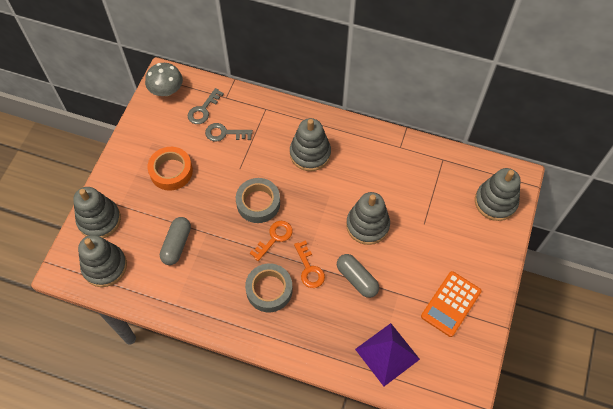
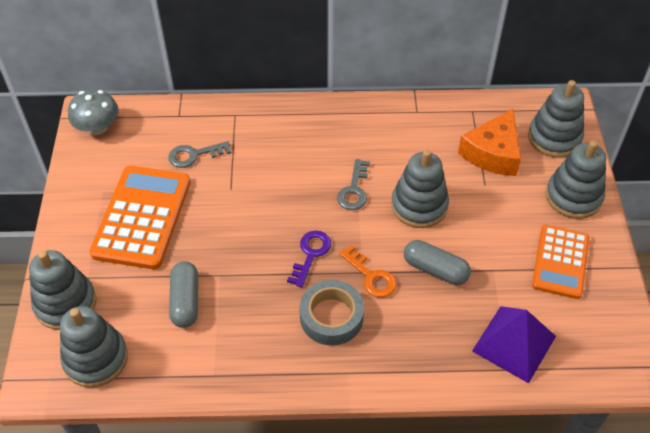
camera: 20 degrees left, 10 degrees down
(171, 171) = (142, 217): orange tape -> orange calculator
(203, 110) = (155, 137): grey key -> grey key (354, 190)
(258, 203) = (272, 221): grey tape -> none
(274, 238) = (310, 254): orange key -> purple key
(310, 153) = (312, 148): grey stacking toy -> grey stacking toy (573, 197)
(442, 200) = (493, 153): none -> orange cheese

